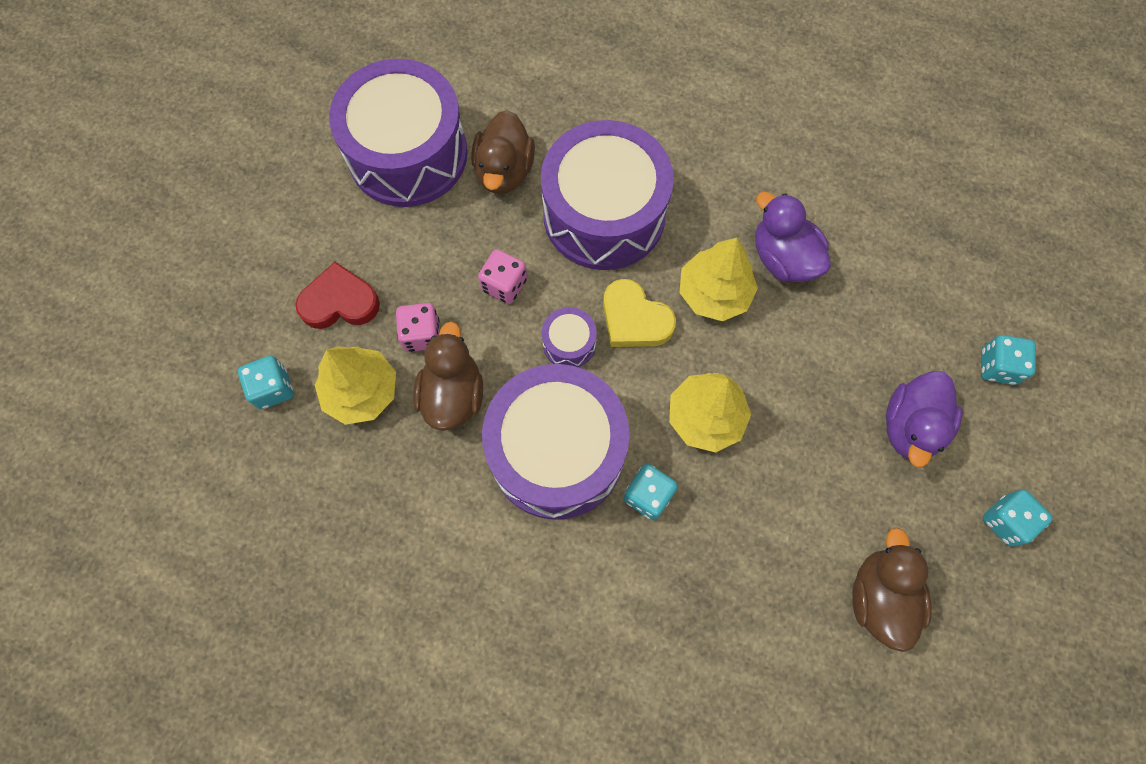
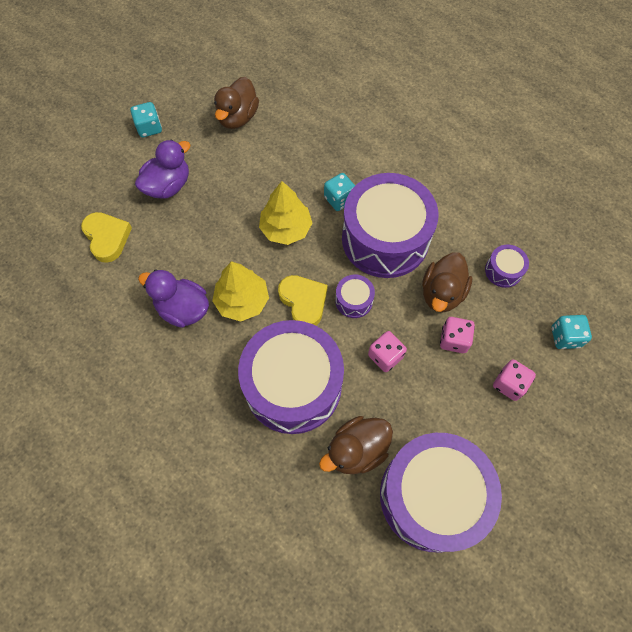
camera: 160 degrees left, 5 degrees down
(340, 302) = (509, 384): red heart -> pink dice
(361, 391) = (503, 315): yellow tree -> none
(372, 460) = (503, 271): none -> purple drum
(504, 171) = (356, 450): brown duck -> brown duck turned 150 degrees counterclockwise
(783, 258) = (183, 309): purple duck -> purple duck turned 135 degrees clockwise
(940, 317) = (107, 238): none -> yellow heart
(997, 366) = (95, 200): turquoise dice -> none

